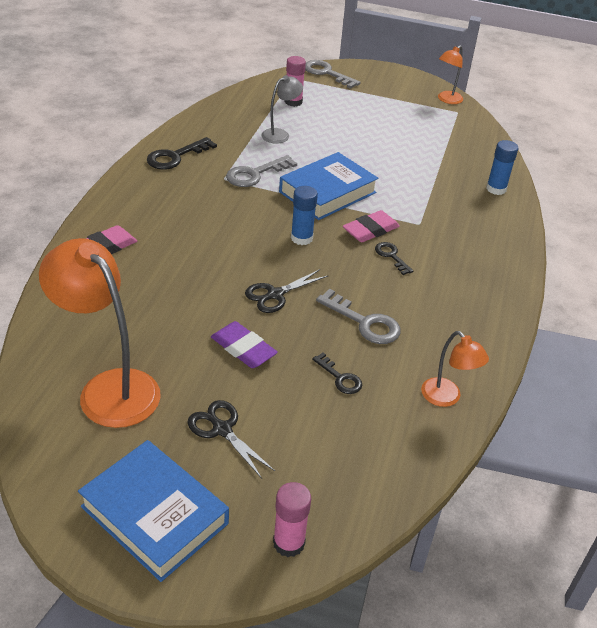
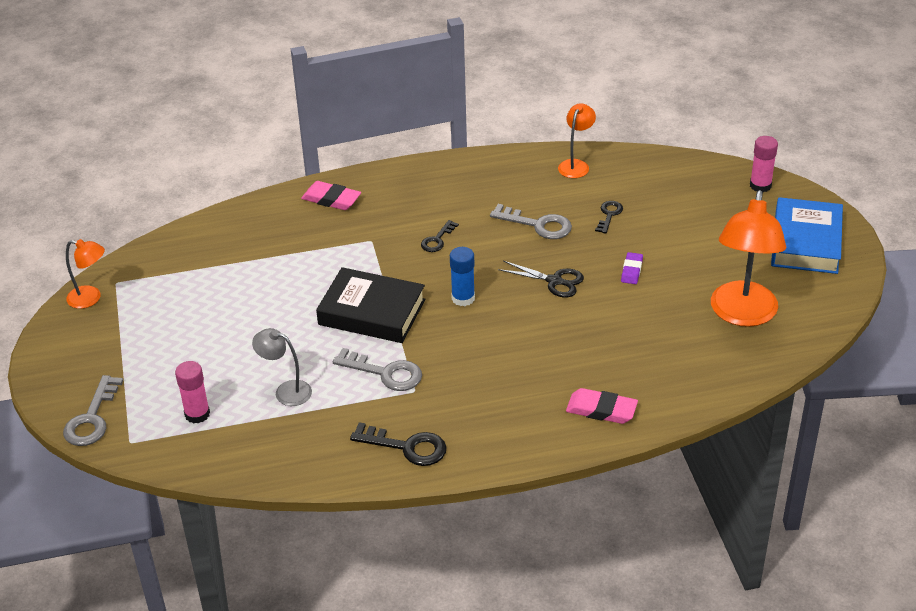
camera: 115 degrees left, 0 degrees up
(222, 429) = (714, 246): black scissors -> none
(243, 348) = (631, 270): purple eraser -> purple eraser, size x0.64
(327, 192) = (372, 312): blue book -> black book
(364, 322) = (538, 225): grey key -> grey key turned 105 degrees clockwise
(370, 230) = (409, 264): pink eraser -> pink eraser (331, 199)
(496, 189) = (266, 214): blue glue stick -> none

